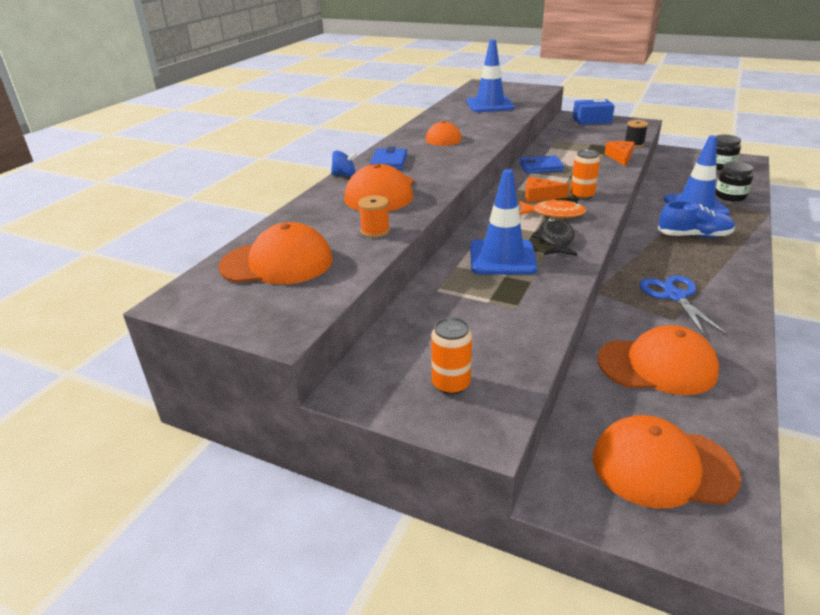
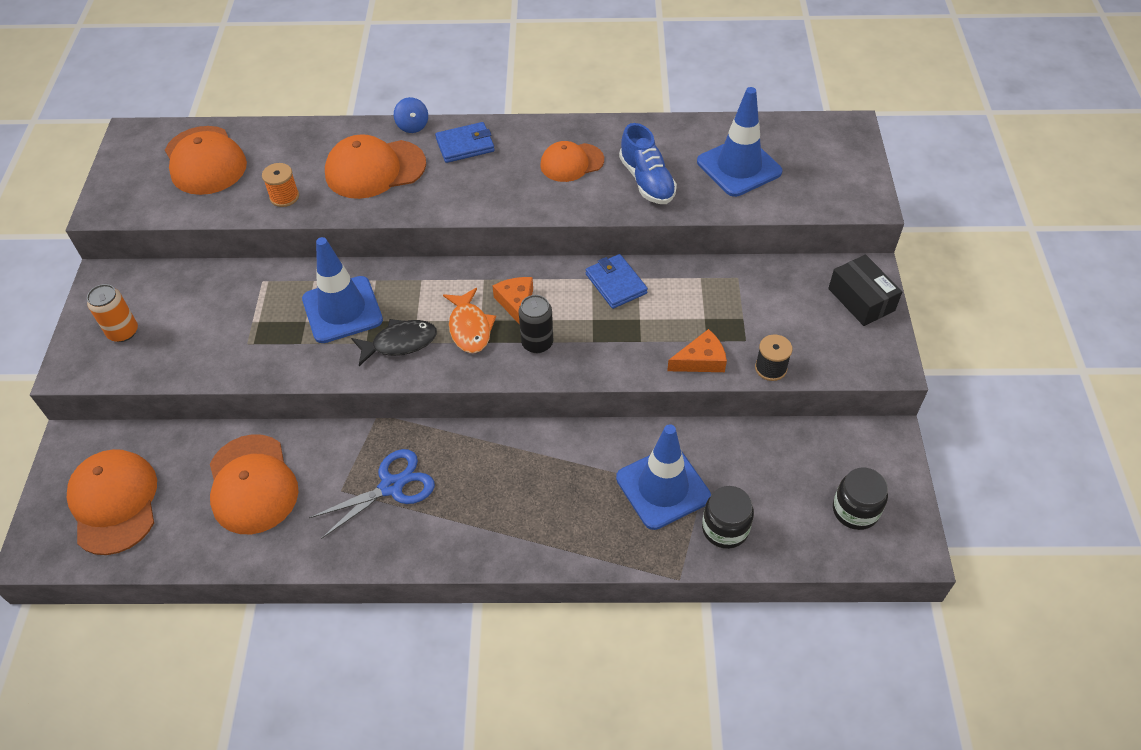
camera: 65 degrees right, 20 degrees up
(582, 195) = (537, 343): orange can -> black can
(591, 120) = (861, 299): blue box -> black box
(694, 236) = (560, 493): blue shoe -> blue shoe (647, 181)

